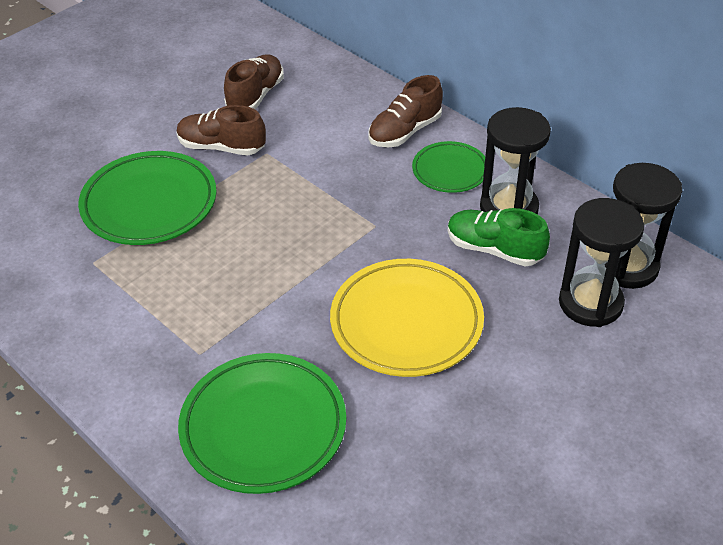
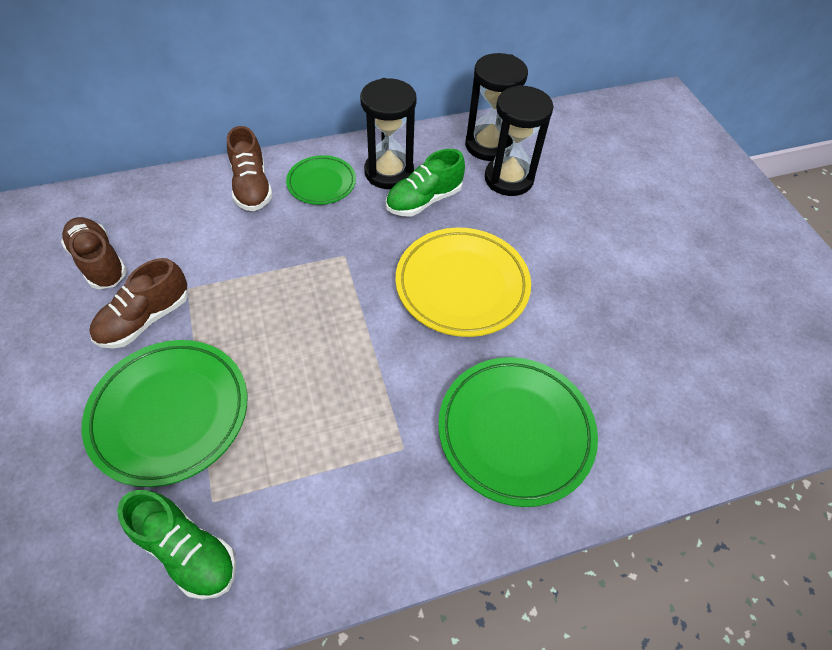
camera: 65 degrees left, 10 degrees up
(50, 269) = (188, 550): none -> green shoe

